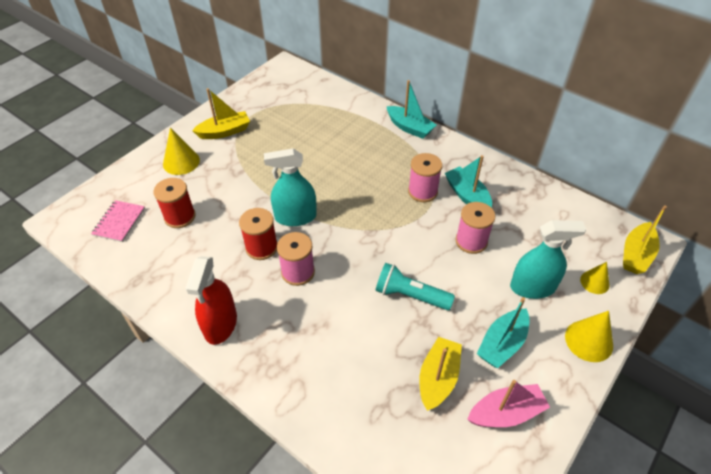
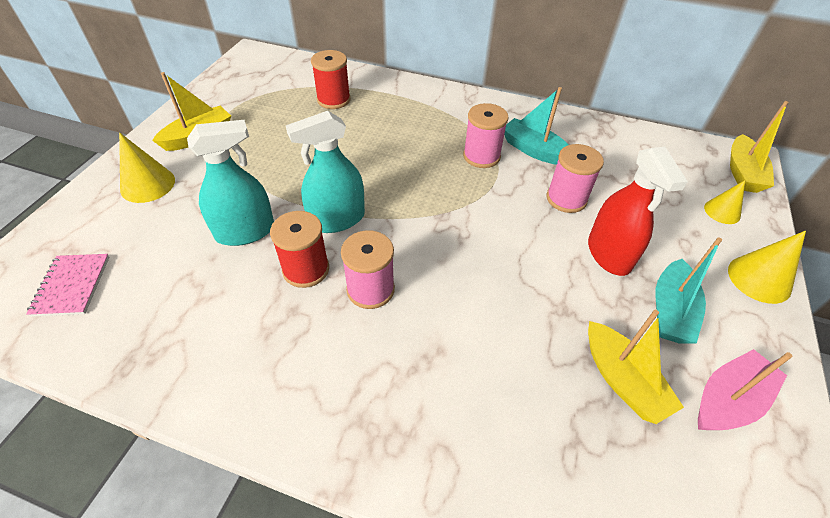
camera: 20 degrees left, 0 degrees up
(180, 217) = (169, 256): red spool -> red spool (333, 100)
(220, 324) = (286, 396): red spray bottle -> red spray bottle (609, 254)
(409, 128) = (431, 92): turquoise boat -> none
(410, 295) = (530, 281): turquoise flashlight -> none
(438, 378) = (622, 380): yellow boat -> yellow boat turned 150 degrees clockwise
(532, 287) = (663, 234): turquoise spray bottle -> turquoise spray bottle (245, 231)

